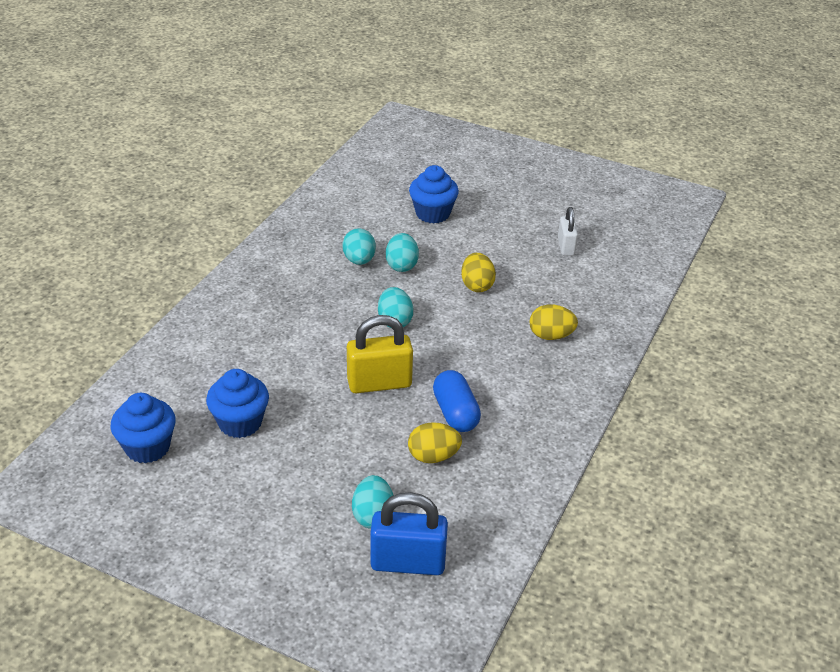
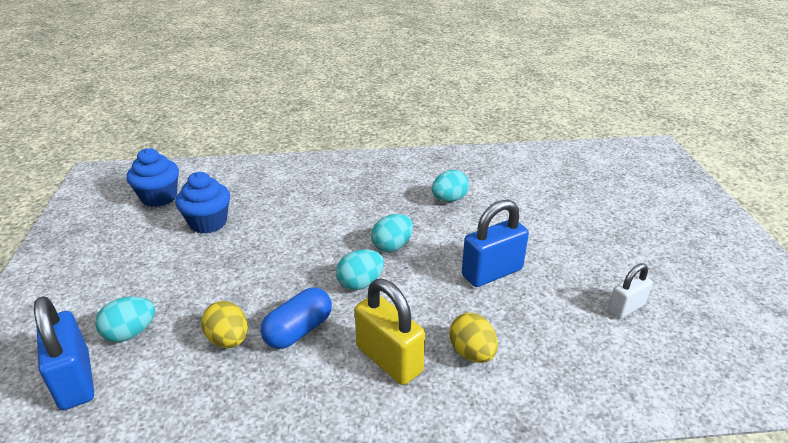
camera: 60 degrees right, 5 degrees down
(379, 383) = (304, 269): yellow padlock -> yellow padlock (389, 359)
(401, 265) = (468, 221): turquoise egg -> turquoise egg (360, 283)
(432, 213) = (558, 210): blue cupcake -> none
(477, 285) = (492, 272): yellow egg -> blue padlock

